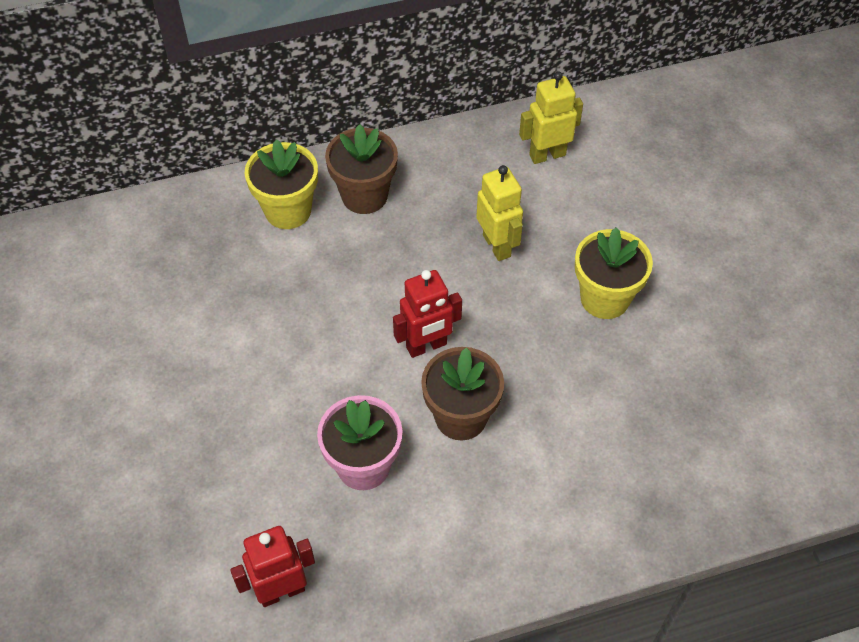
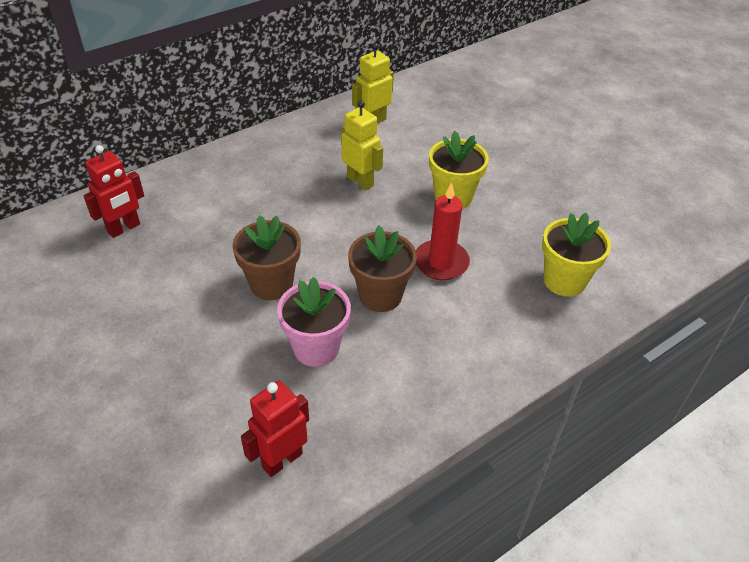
camera: 20 degrees left, 10 degrees down
(288, 210) = (188, 191): yellow flower pot -> yellow flower pot (564, 281)
(364, 196) = (246, 170): brown flower pot -> brown flower pot (271, 284)
(426, 346) = (334, 255): red robot -> red robot (124, 228)
(550, 391) = (441, 262): none -> red candle

